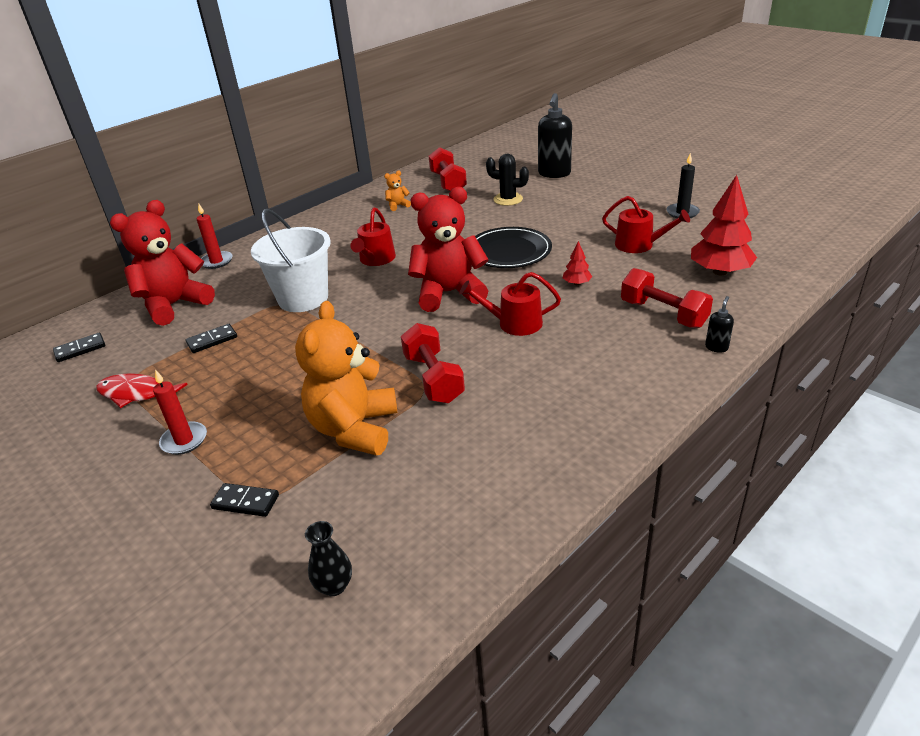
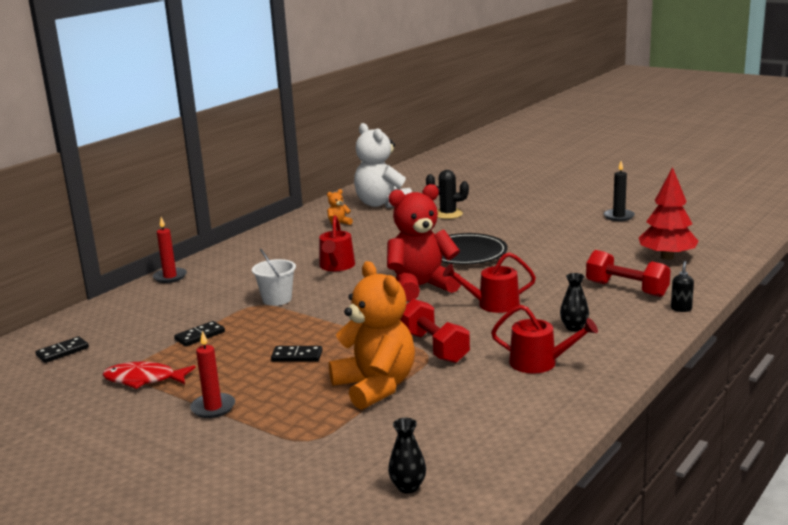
camera: 10 degrees left, 15 degrees down
(174, 305) = (144, 312): red teddy bear -> none
(245, 502) = (297, 443): black domino -> black domino (297, 356)
(303, 298) = (277, 299): white bucket -> white bucket, size x0.58
(354, 429) = (375, 387): orange teddy bear -> orange teddy bear turned 150 degrees clockwise
(448, 183) = (382, 204): red dumbbell -> white teddy bear
(554, 174) = (485, 192): black soap dispenser -> none
(576, 283) = (540, 273): red tree -> none
(590, 364) = (574, 327): none -> black vase
(639, 245) = (587, 242): red watering can -> red watering can (539, 363)

